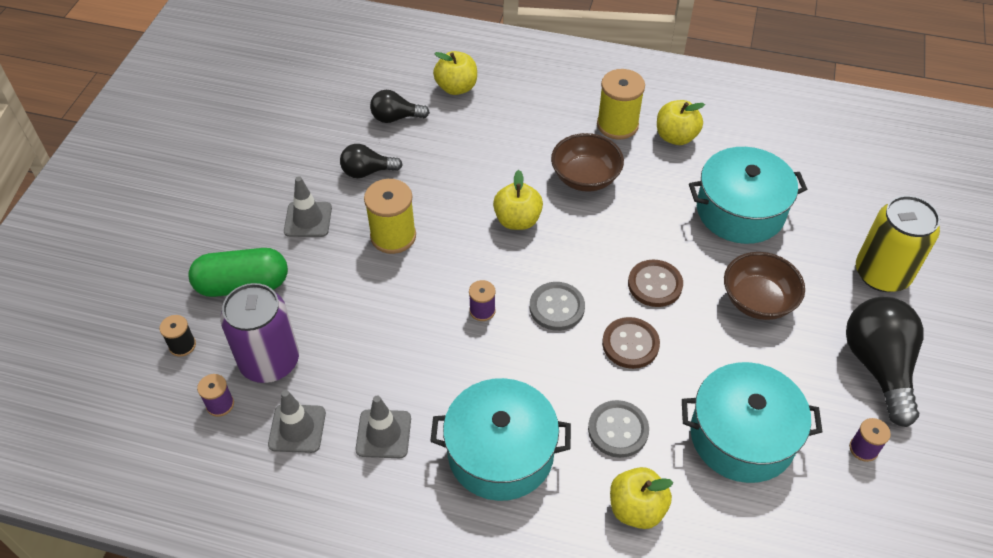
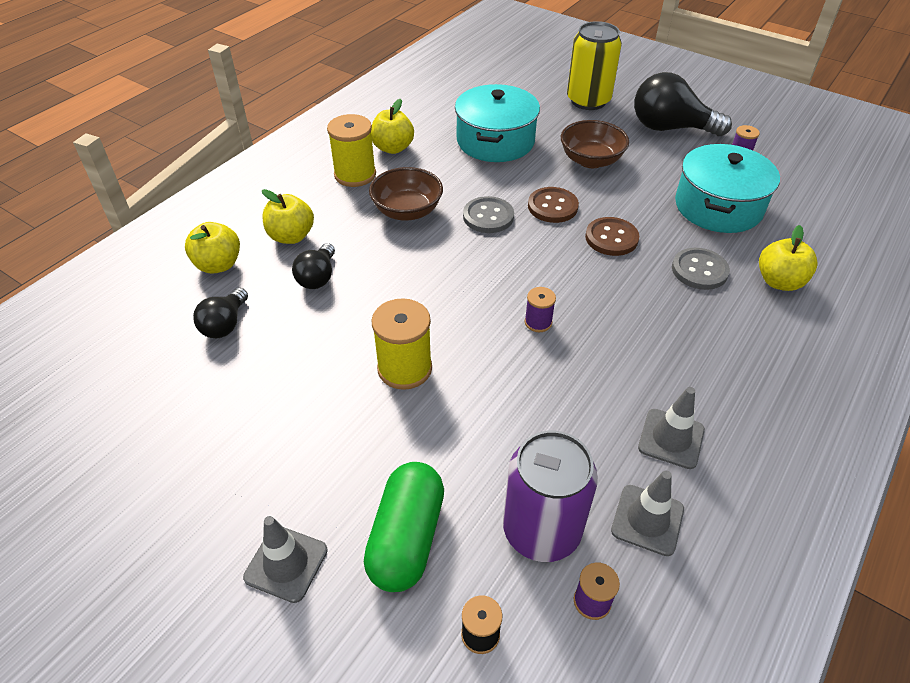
camera: 70 degrees left, 5 degrees down
(308, 219) = (334, 443): grey traffic cone -> grey traffic cone (286, 563)
(367, 172) = (292, 369): black light bulb -> black light bulb (318, 277)
(500, 453) = (710, 352): turquoise pot -> none
(517, 220) = (435, 268): yellow apple -> yellow apple (291, 236)
(557, 307) = (554, 271): grey button -> grey button (488, 216)

